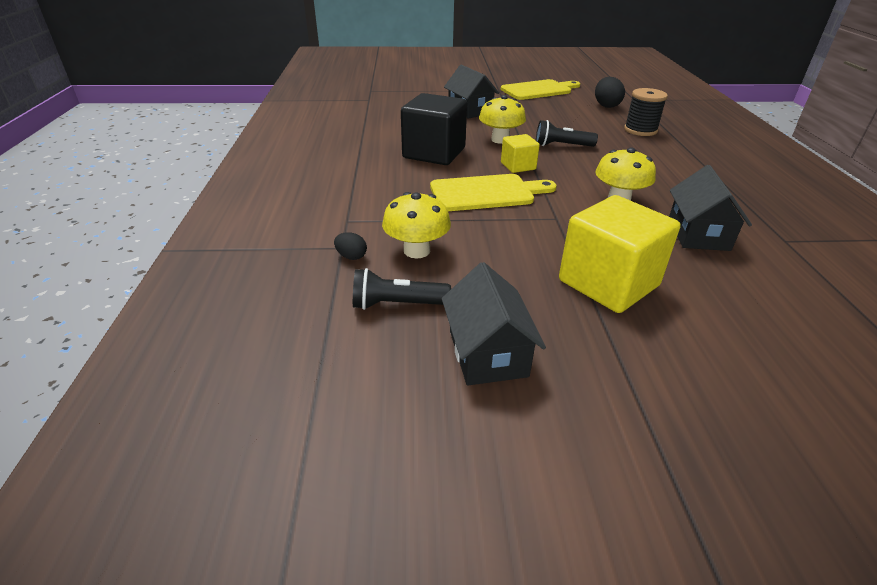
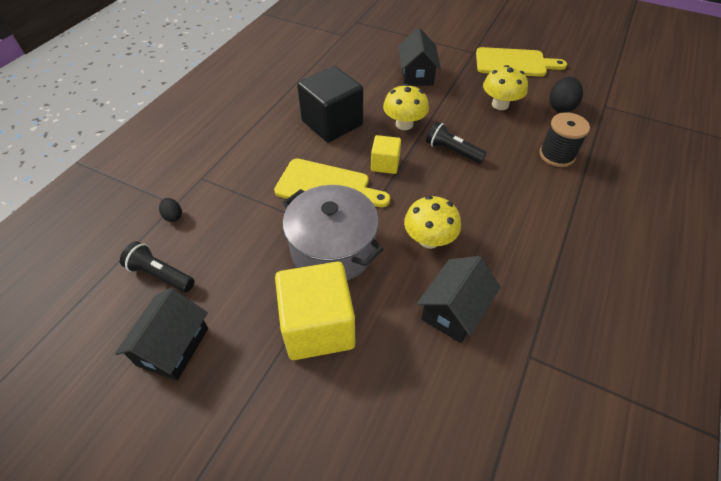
camera: 30 degrees right, 15 degrees up
(417, 250) = (218, 229): yellow mushroom -> yellow mushroom (500, 104)
(548, 229) = (333, 249): none -> grey pot

